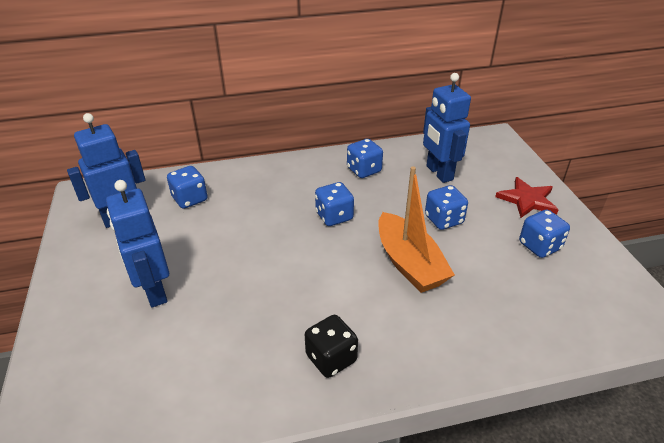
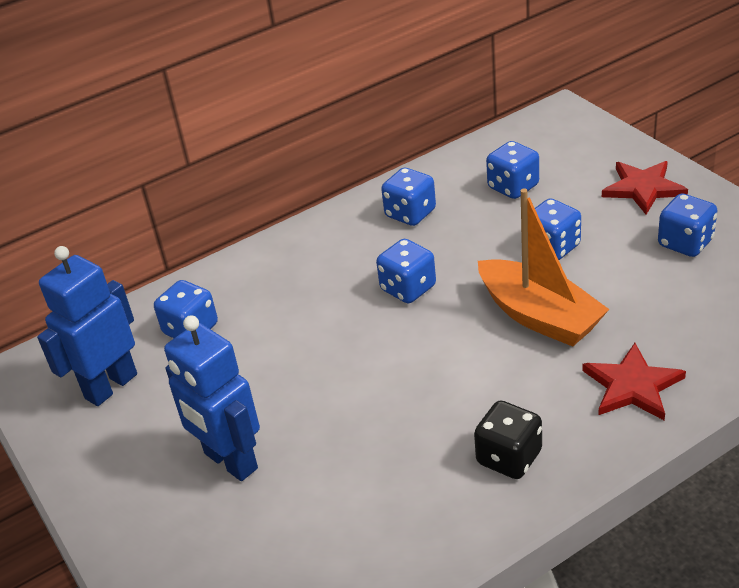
camera: 15 degrees left, 0 degrees up
(439, 173) = (513, 187): blue robot -> blue dice
(448, 337) = (632, 386): none -> red star

